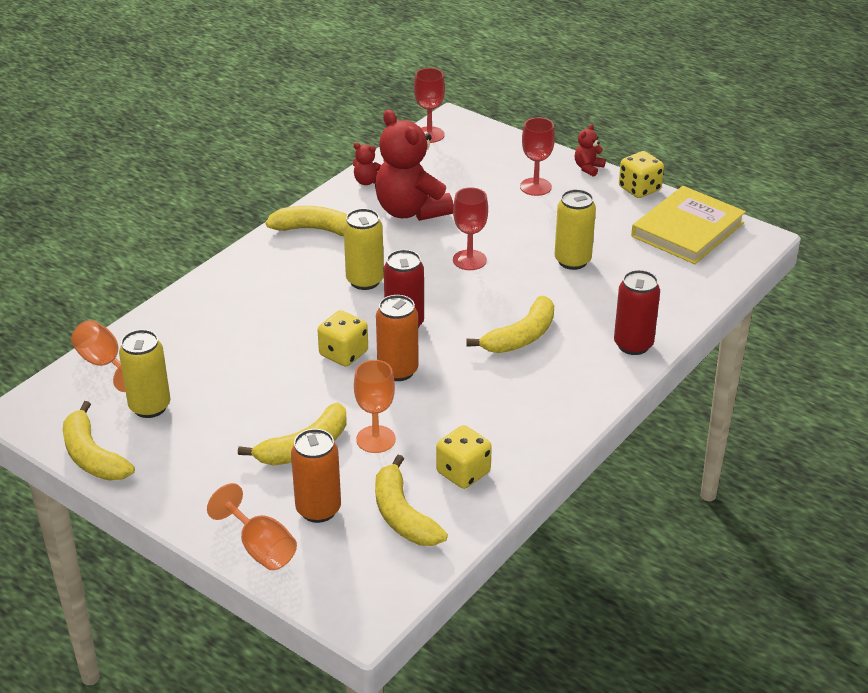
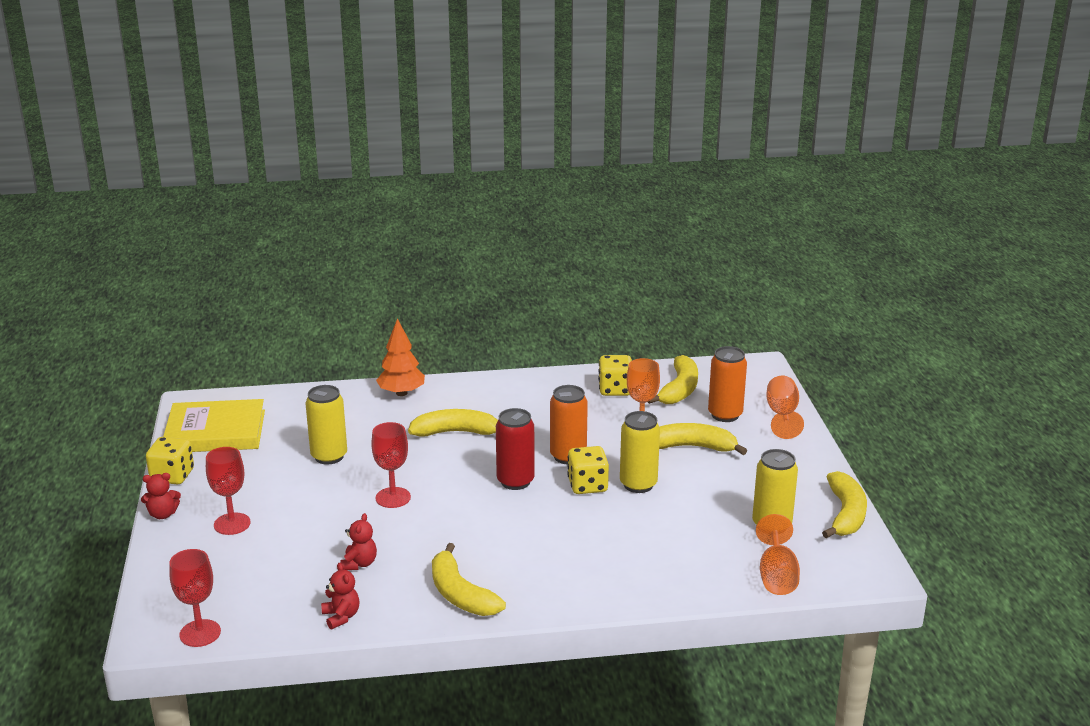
camera: 135 degrees left, 10 degrees down
(365, 281) = (492, 527): yellow can -> yellow can (638, 484)
(411, 211) = (359, 564): red teddy bear -> red teddy bear, size x0.43
(633, 345) = (401, 393): red can -> orange tree

